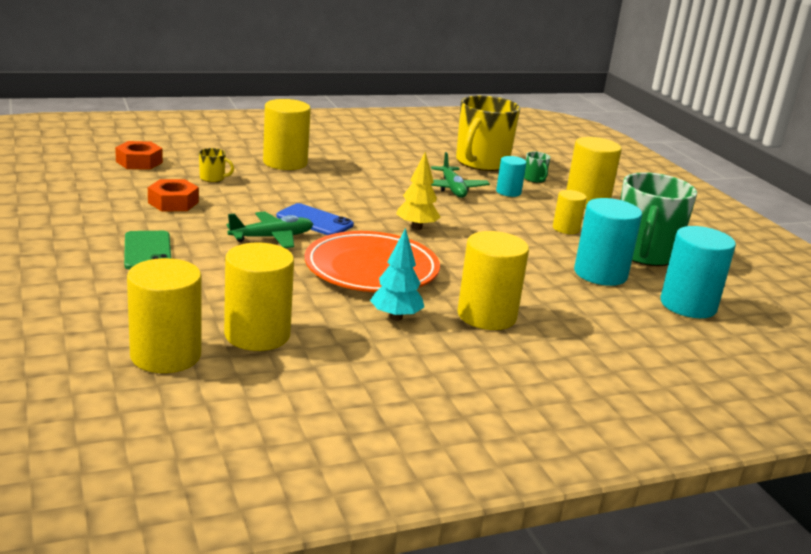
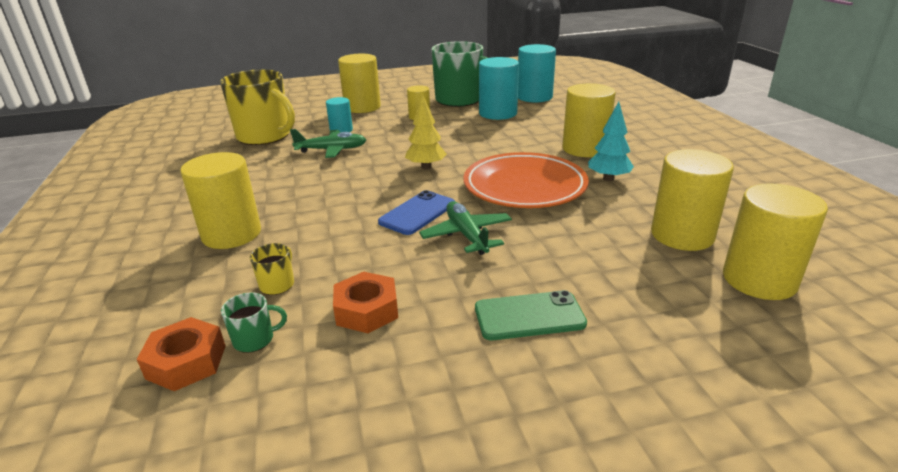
camera: 80 degrees left, 5 degrees up
(534, 179) = (312, 120): green mug -> green mug (255, 339)

